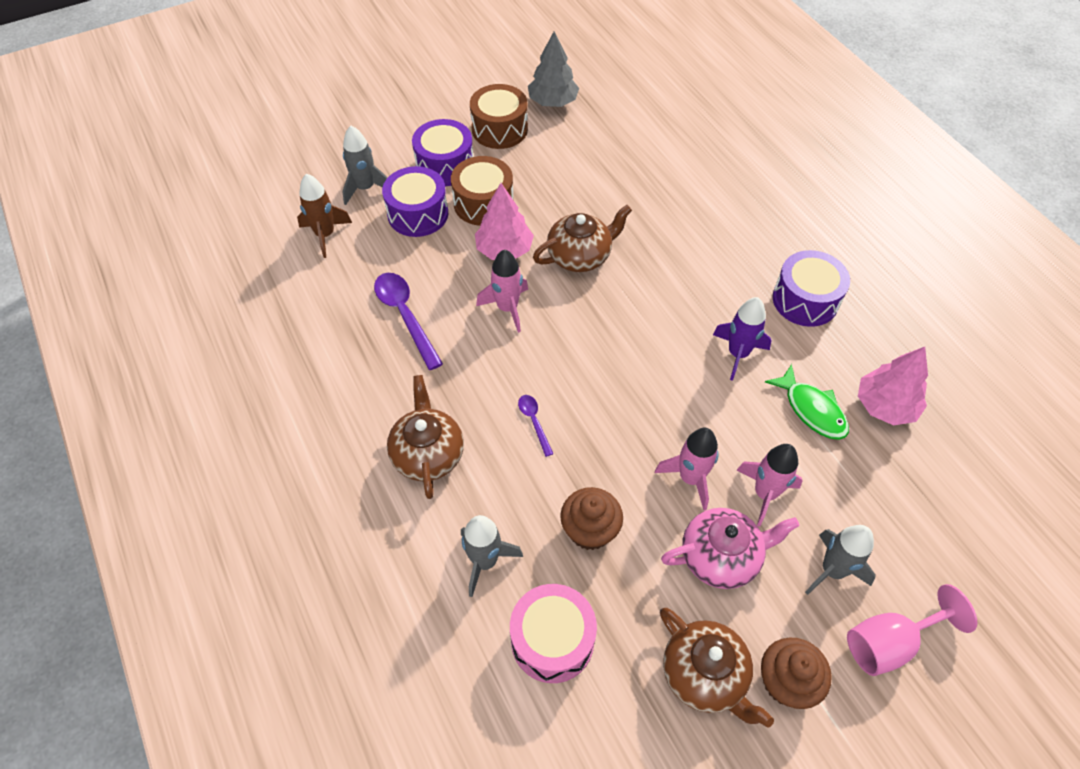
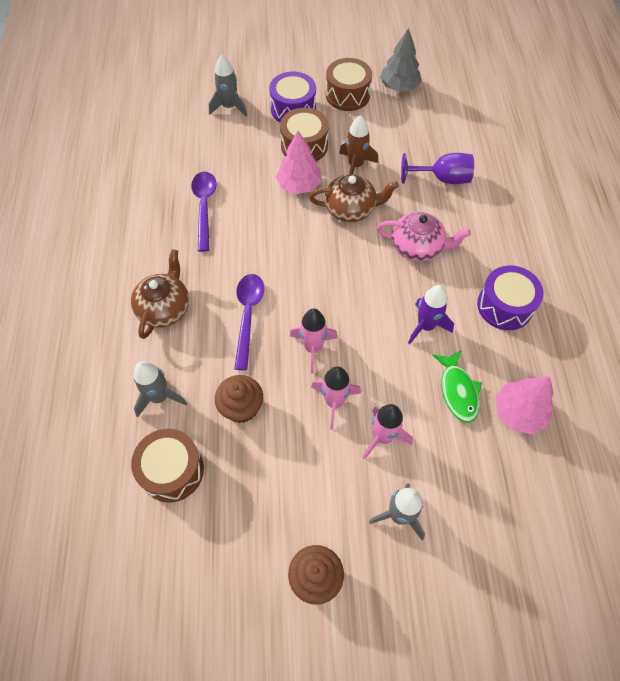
camera: 25 degrees right, 5 degrees up
(325, 235) = (184, 131): brown rocket -> brown rocket (355, 166)
(418, 214) = (254, 138): purple drum -> none
(507, 308) = (277, 228): pink rocket -> pink rocket (313, 348)
(534, 422) = (248, 315): purple spoon -> purple spoon, size x1.91
(552, 640) = (172, 470): pink drum -> brown drum
(660, 187) = (442, 179): none -> purple goblet
(705, 675) = (260, 544): brown teapot -> none
(721, 557) = (322, 468): pink teapot -> pink teapot (417, 247)
(889, 642) = (410, 588): pink goblet -> none

